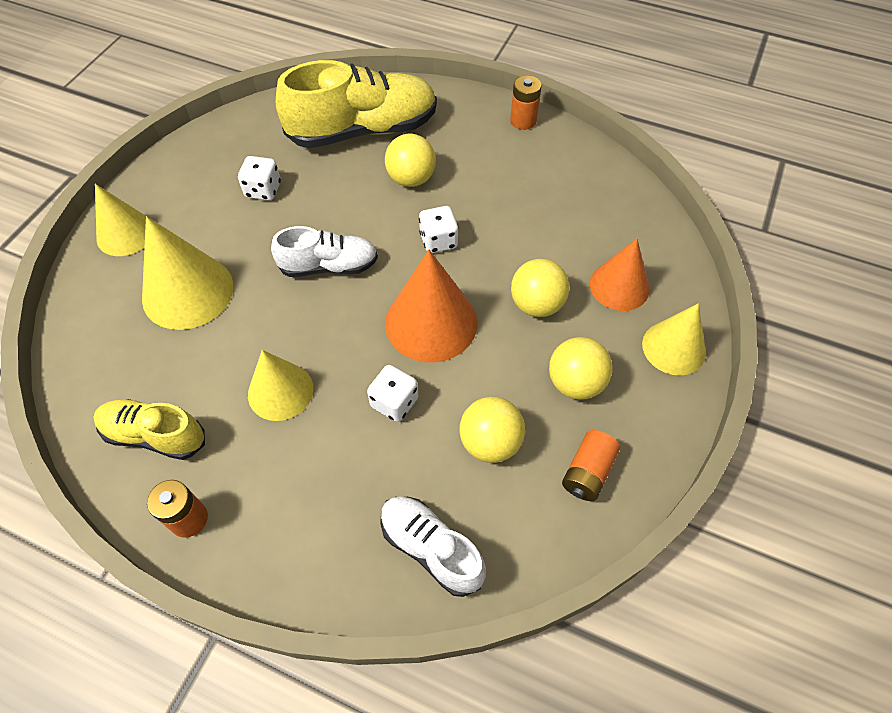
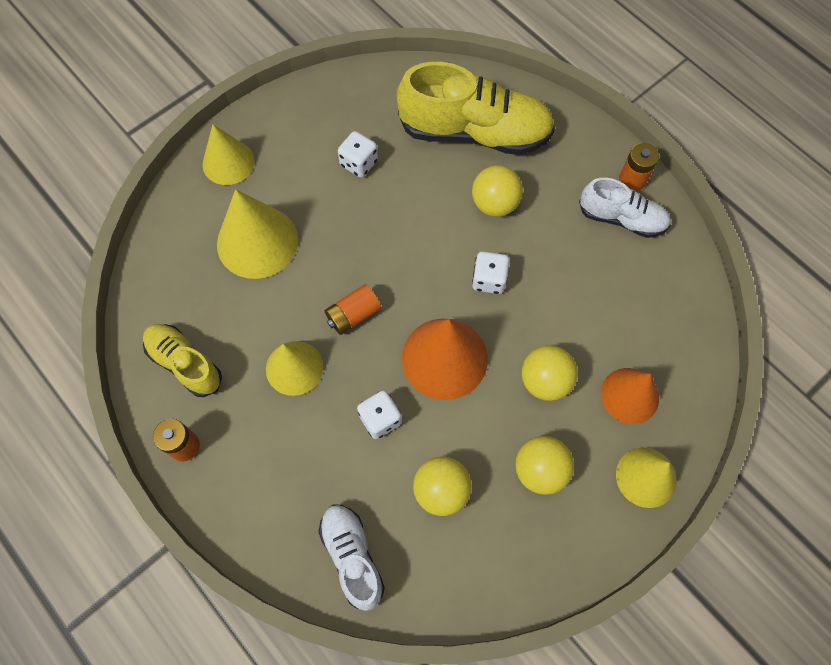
camera: 25 degrees right, 10 degrees up
(329, 266) = (382, 265): white shoe -> white shoe (621, 218)
(587, 472) = (508, 554): orange battery -> orange battery (353, 315)

